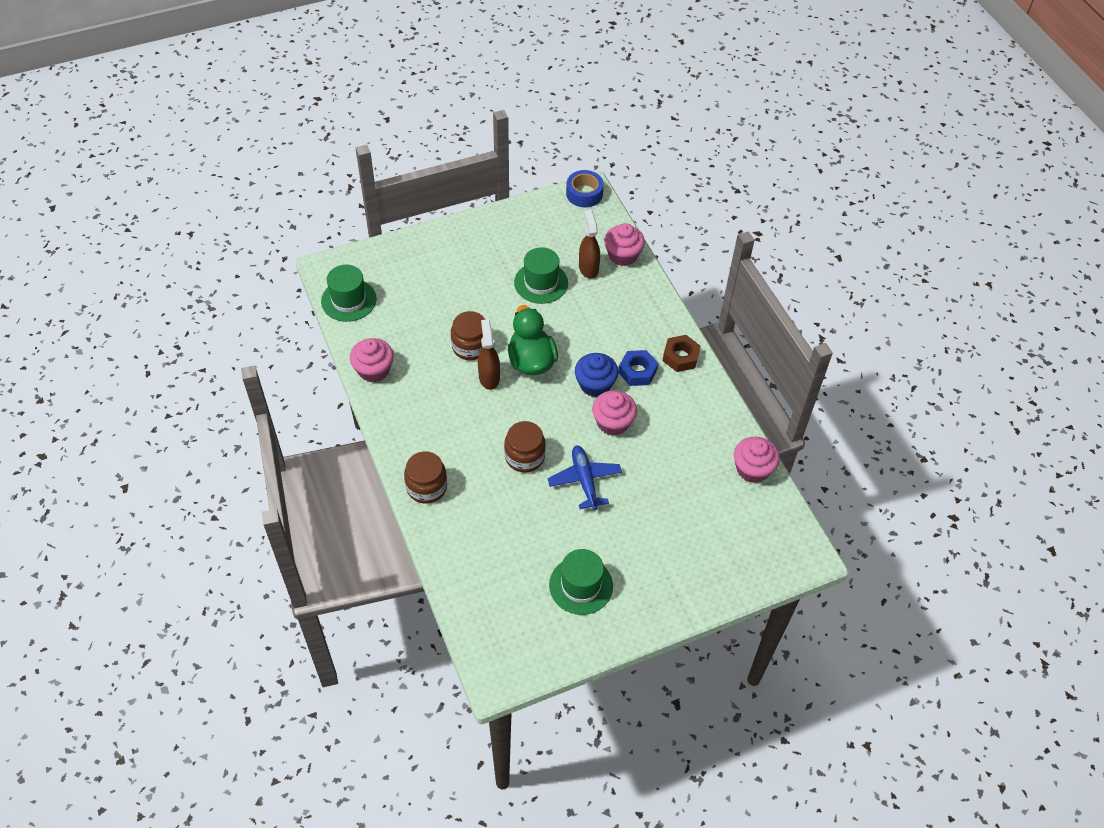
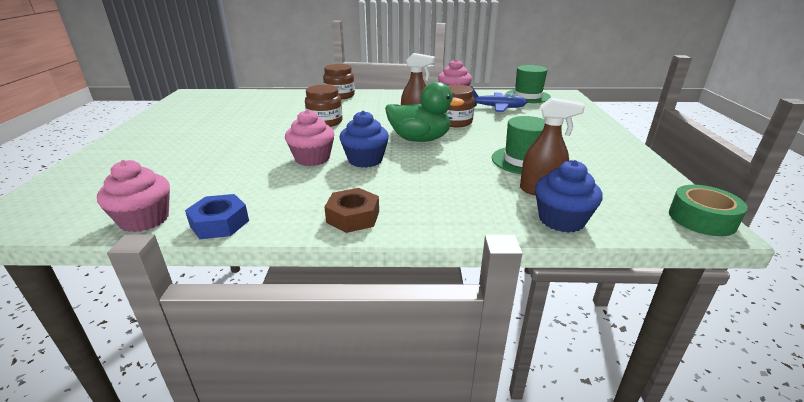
camera: 115 degrees right, 25 degrees down
(581, 585) = (195, 120): green hat -> none
(584, 194) = (701, 219): blue tape -> green tape
(584, 480) = (273, 136): blue plane -> blue plane (496, 107)
(623, 255) = (561, 220): pink cupcake -> blue cupcake
(637, 371) = (359, 184): blue nut -> blue nut (219, 223)

